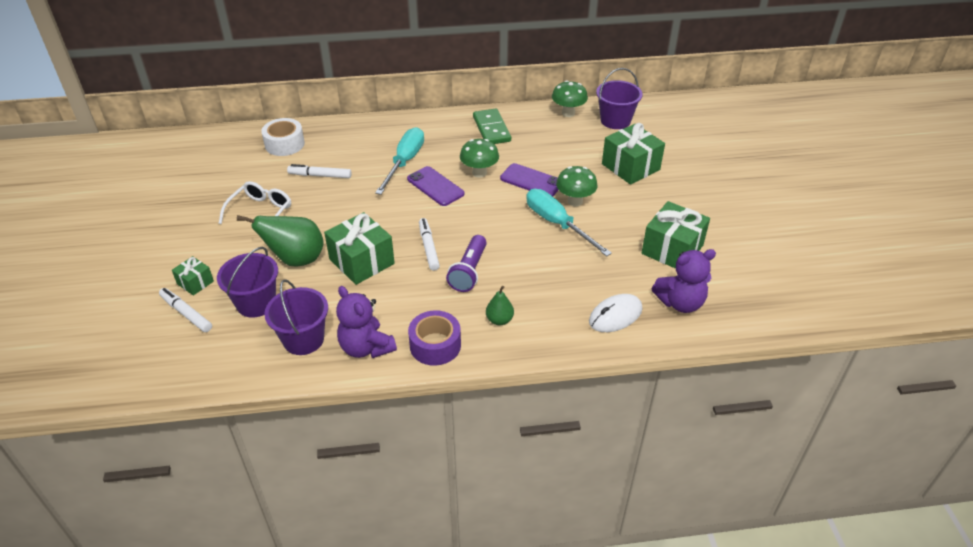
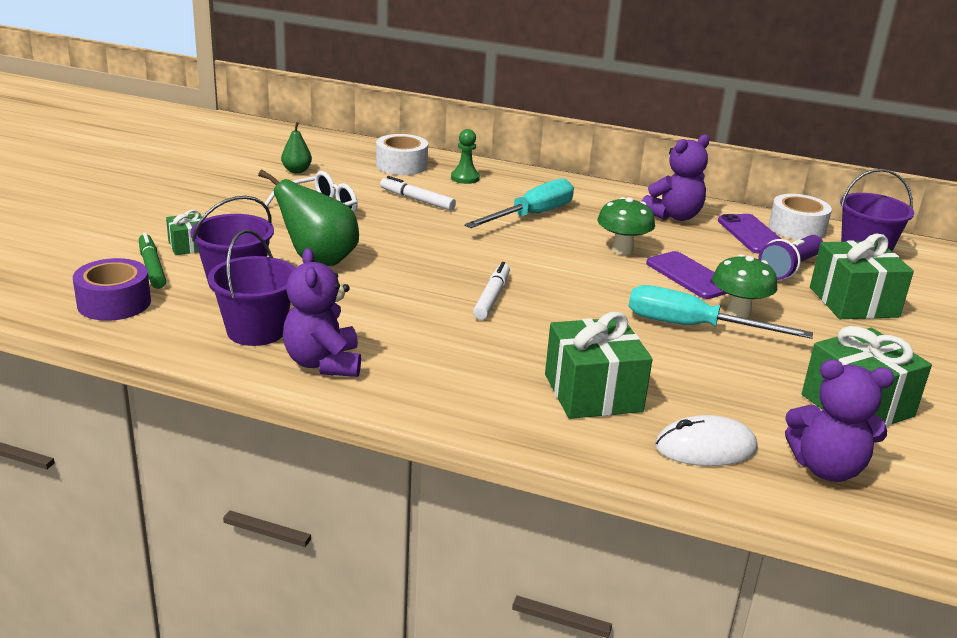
camera: 25 degrees right, 15 degrees down
(186, 313) = (152, 267): white marker -> green marker
(337, 141) = (465, 178): none -> green pawn
(361, 261) = (395, 285): green gift -> green gift (593, 393)
(435, 186) = (551, 246): purple phone -> purple phone (752, 234)
(435, 345) = (414, 391): purple tape -> purple tape (114, 303)
(469, 271) = (525, 335): purple flashlight -> purple flashlight (789, 269)
(491, 129) = (674, 216): green domino -> purple teddy bear
(499, 320) = (525, 395): green pear -> green pear (296, 171)
(557, 224) = (693, 327): turquoise screwdriver -> turquoise screwdriver turned 60 degrees counterclockwise
(568, 113) = (797, 228): green mushroom -> white tape

